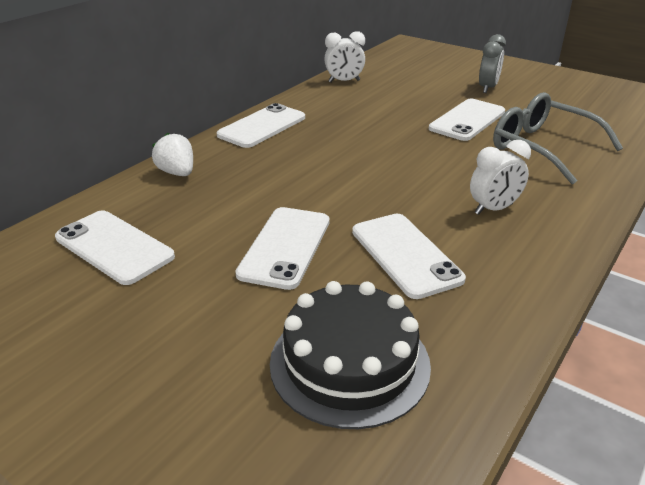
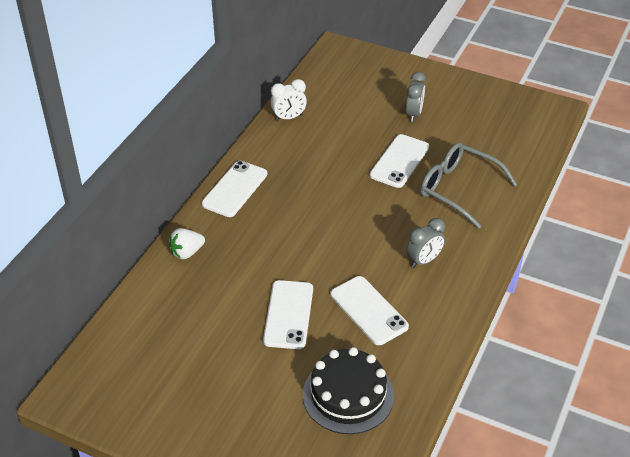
camera: 10 degrees left, 10 degrees up
(114, 247) = (173, 330): white phone -> none
(177, 173) = (187, 252): white strawberry -> white strawberry turned 75 degrees counterclockwise
(493, 209) = (424, 260): white clock -> grey clock

